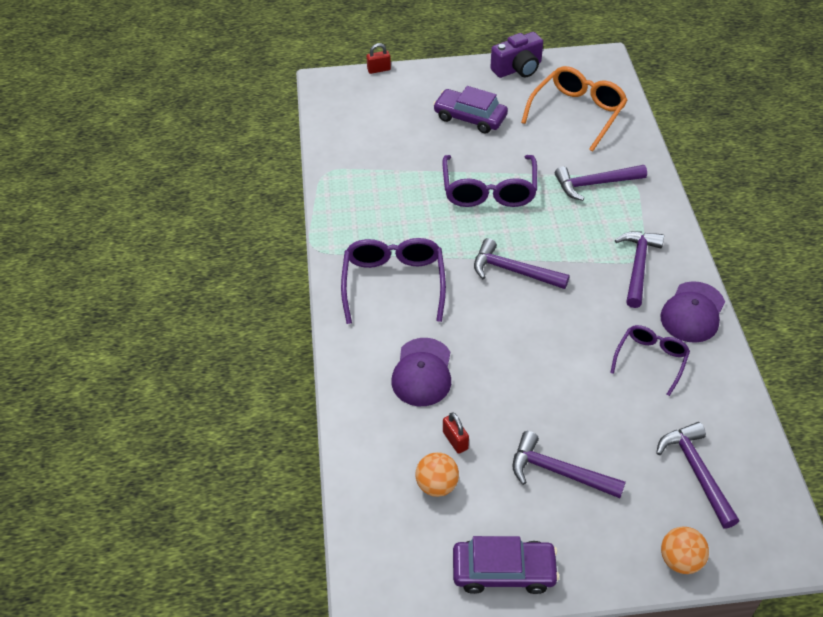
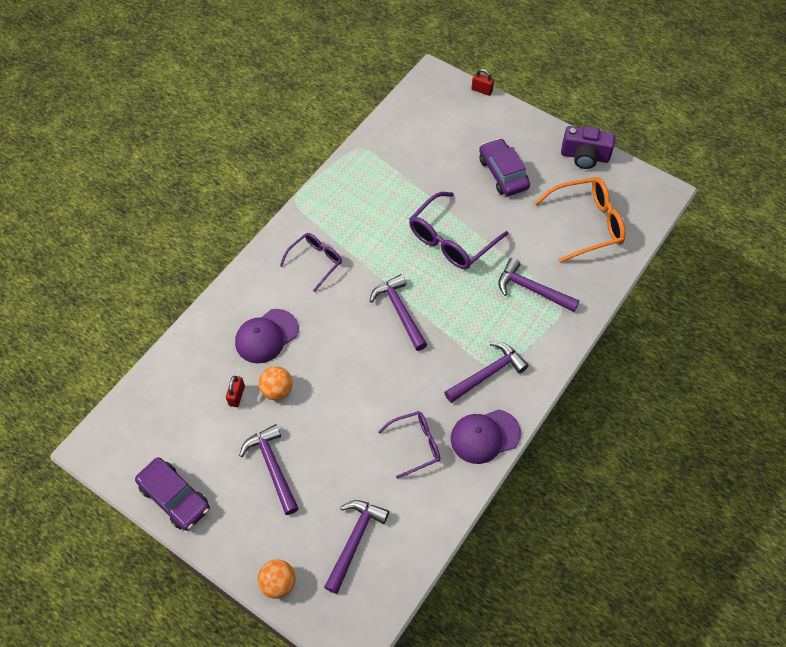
camera: 40 degrees right, 10 degrees up
(394, 283) = (316, 261): purple glasses -> purple glasses, size x0.62
(437, 485) = (196, 414): orange ball -> orange ball (277, 390)

